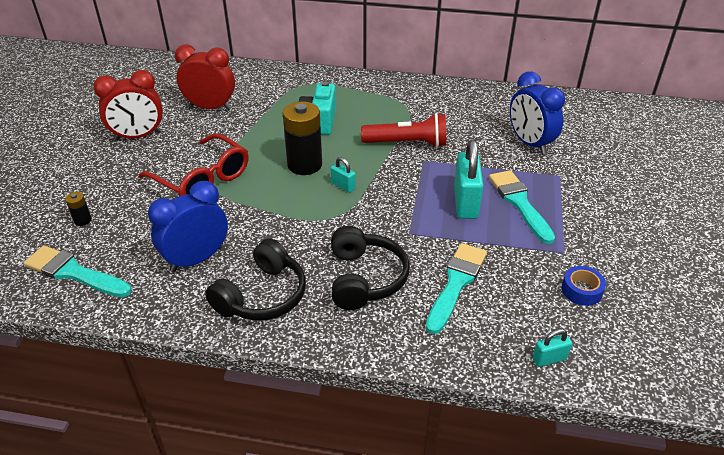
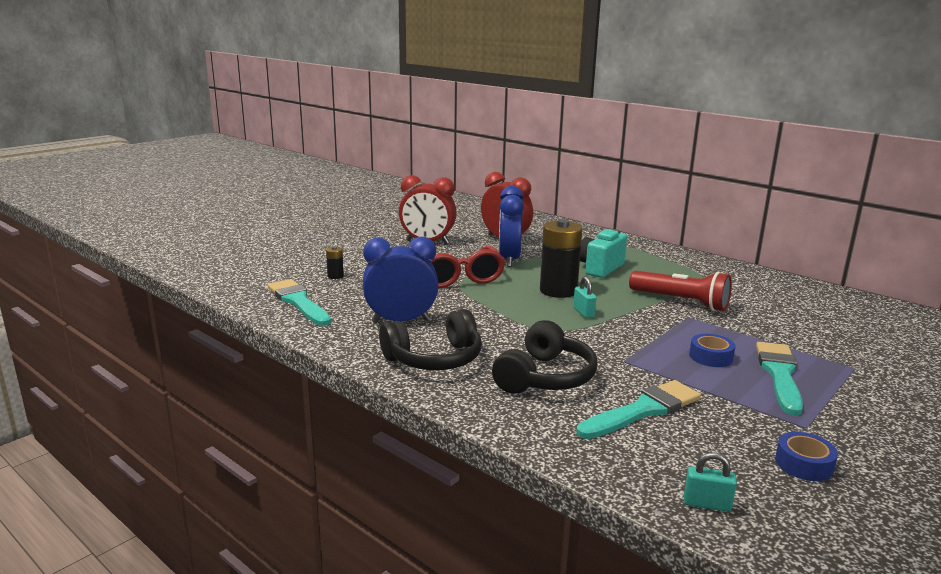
camera: 30 degrees right, 20 degrees down
(465, 202) = (710, 357): turquoise padlock -> blue tape
(529, 143) = (834, 335): blue clock -> blue clock (509, 260)

